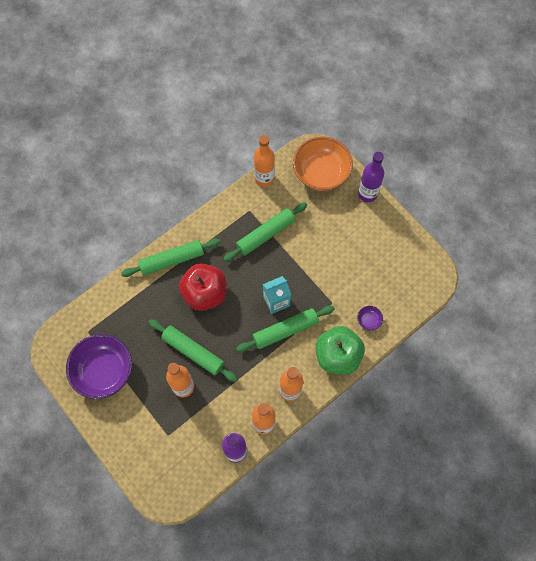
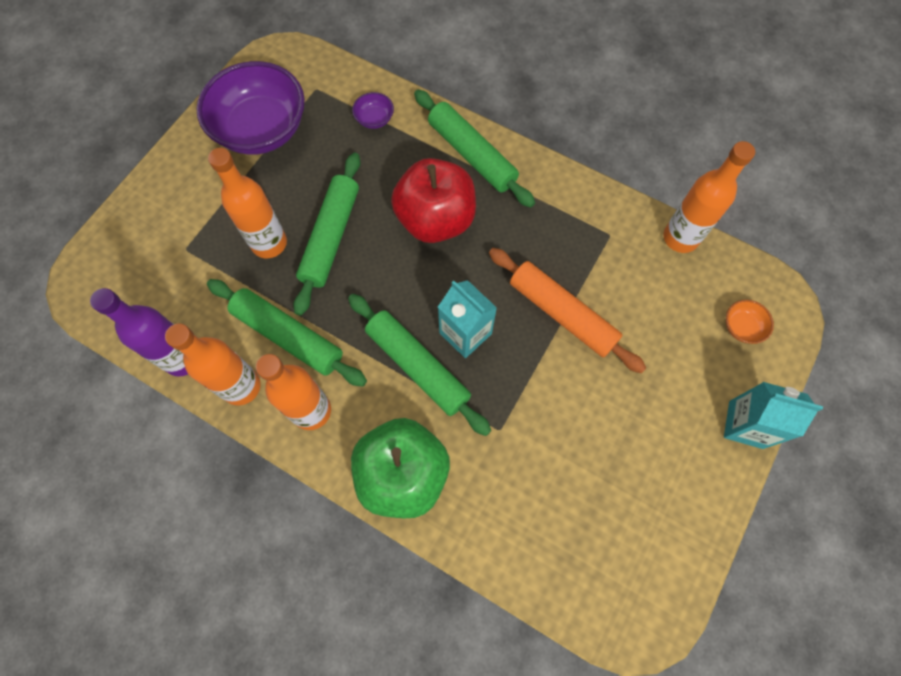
camera: 70 degrees right, 0 degrees up
(265, 234) = (579, 275): green rolling pin -> green rolling pin (288, 336)
(283, 251) = (562, 314): none -> orange rolling pin
(321, 173) = (742, 327): orange bowl -> orange bowl, size x0.40
(367, 194) = (745, 424): purple bottle -> turquoise carton
(369, 320) = (492, 510): purple bowl -> purple bowl (374, 119)

